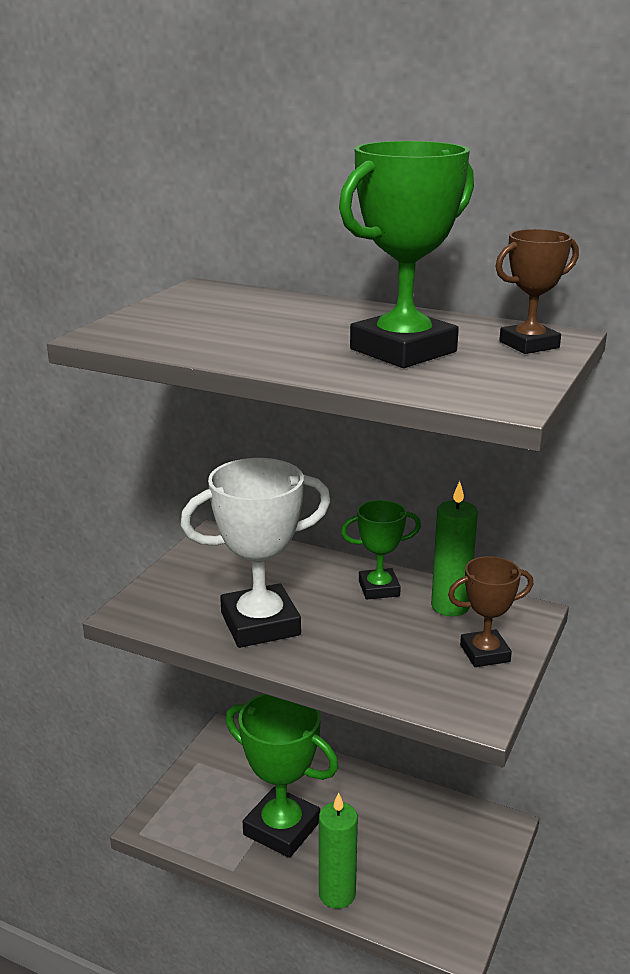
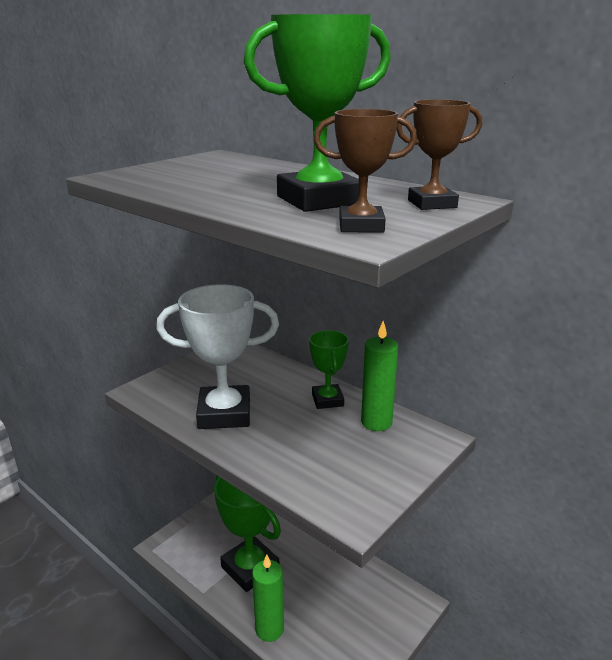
camera: 15 degrees right, 0 degrees up
(379, 588) = (327, 400): green trophy -> green trophy turned 75 degrees clockwise
(485, 653) = (385, 465): brown trophy -> brown trophy (361, 226)

